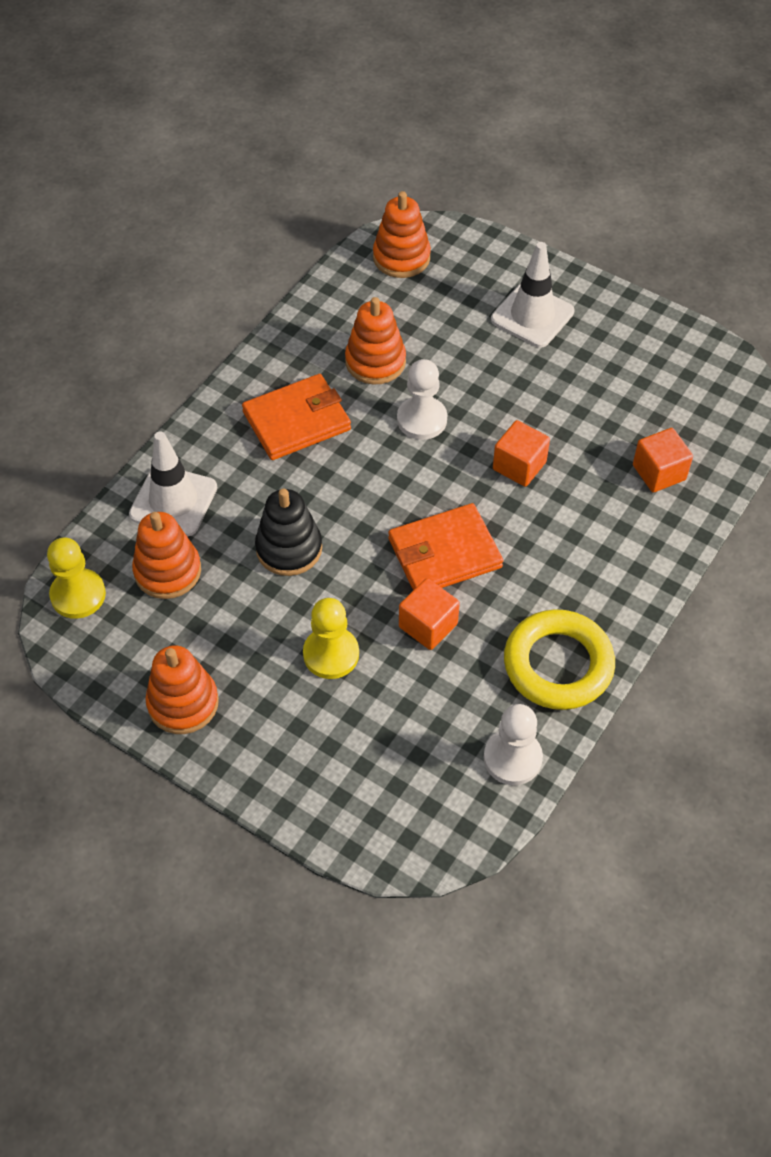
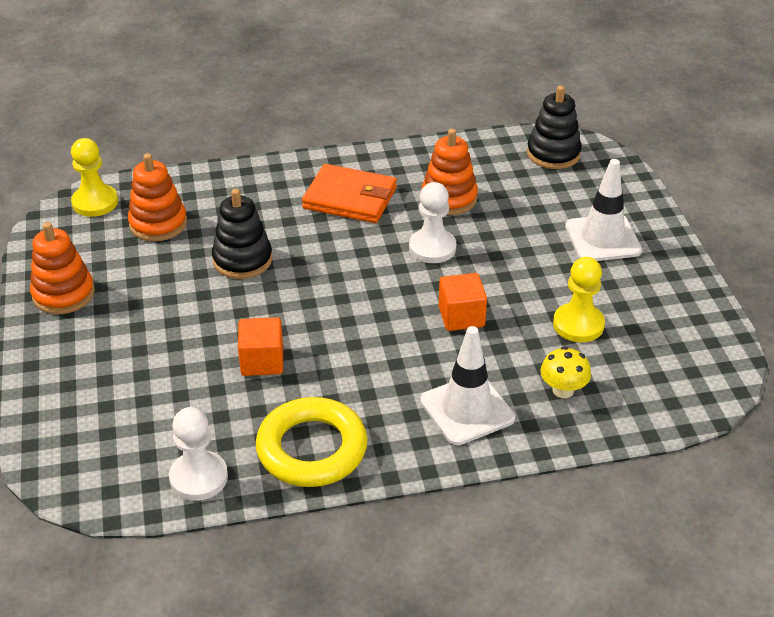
camera: 45 degrees right, 15 degrees down
(173, 501) = (215, 192): white traffic cone -> white traffic cone (467, 409)
(331, 654) = (180, 332): yellow pawn -> yellow pawn (578, 324)
(401, 257) = (553, 154): orange stacking toy -> black stacking toy
(444, 553) = (334, 330): orange wallet -> none
(659, 472) = (563, 390): orange cube -> yellow mushroom

